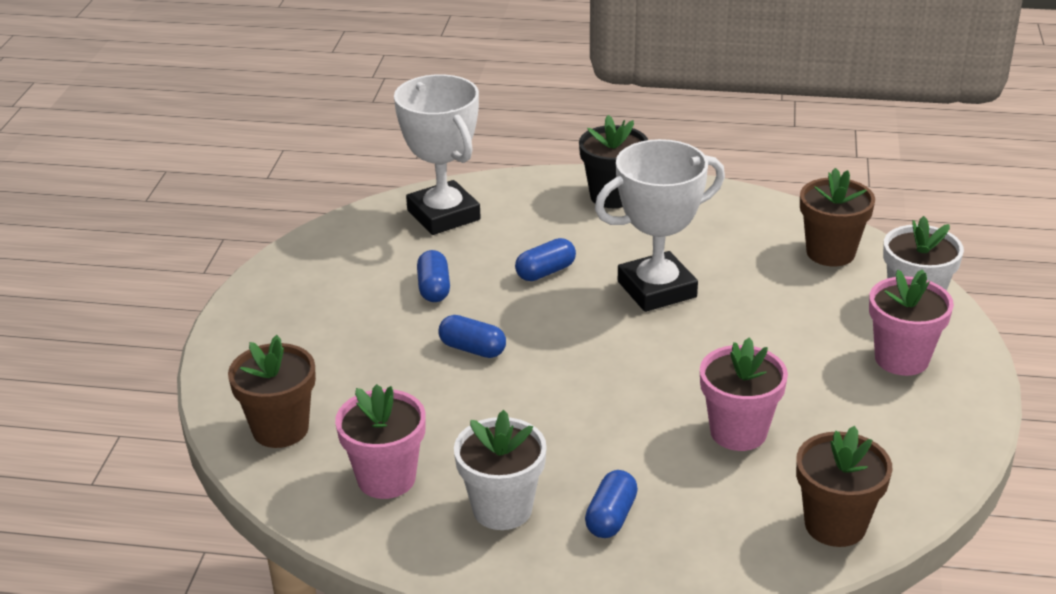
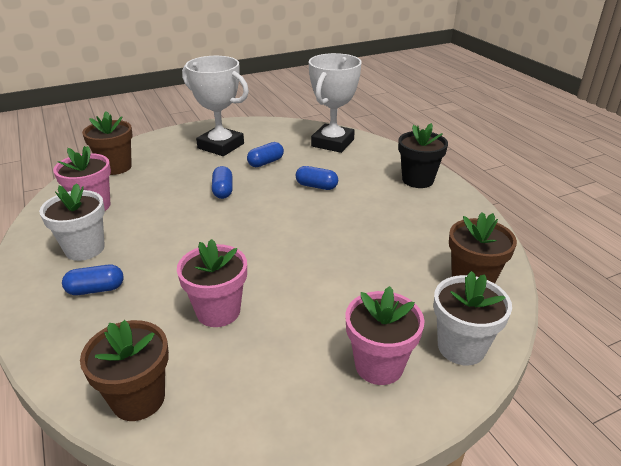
camera: 55 degrees right, 0 degrees up
(657, 289) = (342, 226): white trophy -> white trophy (221, 146)

